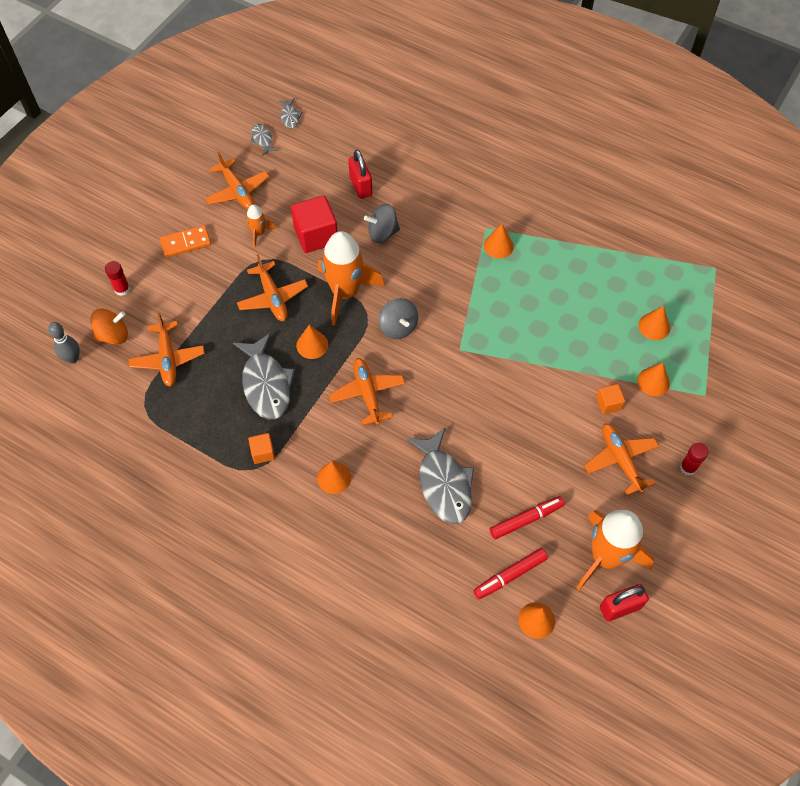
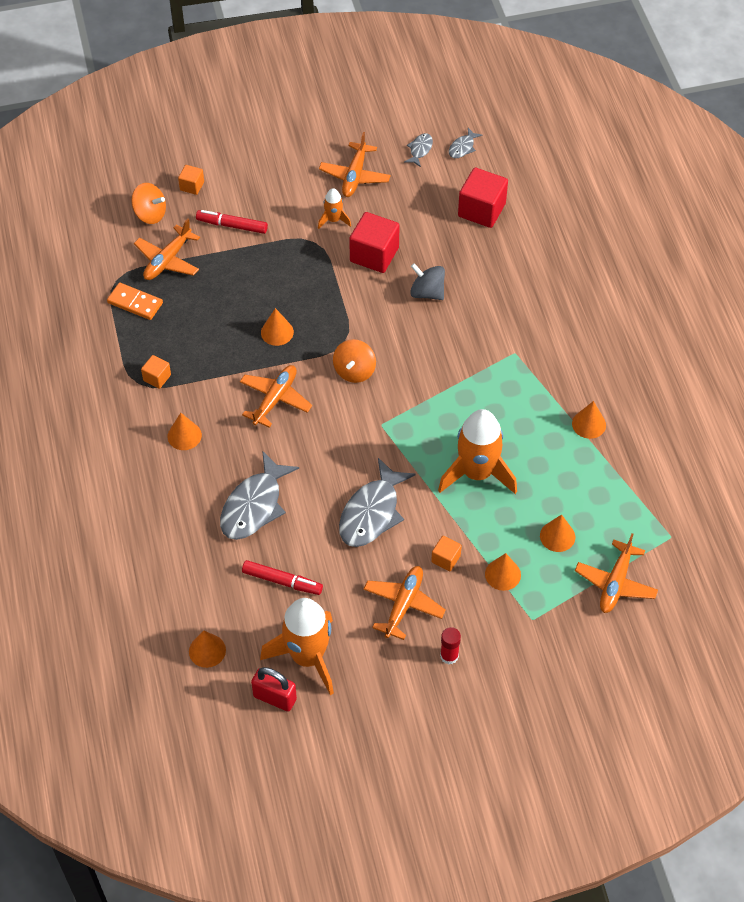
camera: 45 degrees right, 5 degrees down
(72, 358) = (106, 209): grey bowling pin -> none
(122, 289) = (192, 186): red glue stick -> orange cube
(186, 243) = (273, 186): orange domino -> orange domino (135, 303)
(266, 384) = (213, 333): grey fish -> grey fish (372, 513)
(273, 297) = (289, 275): orange plane -> orange plane (615, 583)
(345, 292) = (345, 314): orange rocket -> orange rocket (477, 473)
(352, 149) = (481, 210): none -> red cube
(360, 186) = (453, 244): red padlock -> none
(398, 327) = (354, 371): grey spinning top -> orange spinning top
(498, 246) = (507, 374): orange cone -> orange cone (589, 424)
(510, 575) = (224, 606): red marker -> red marker (232, 225)

